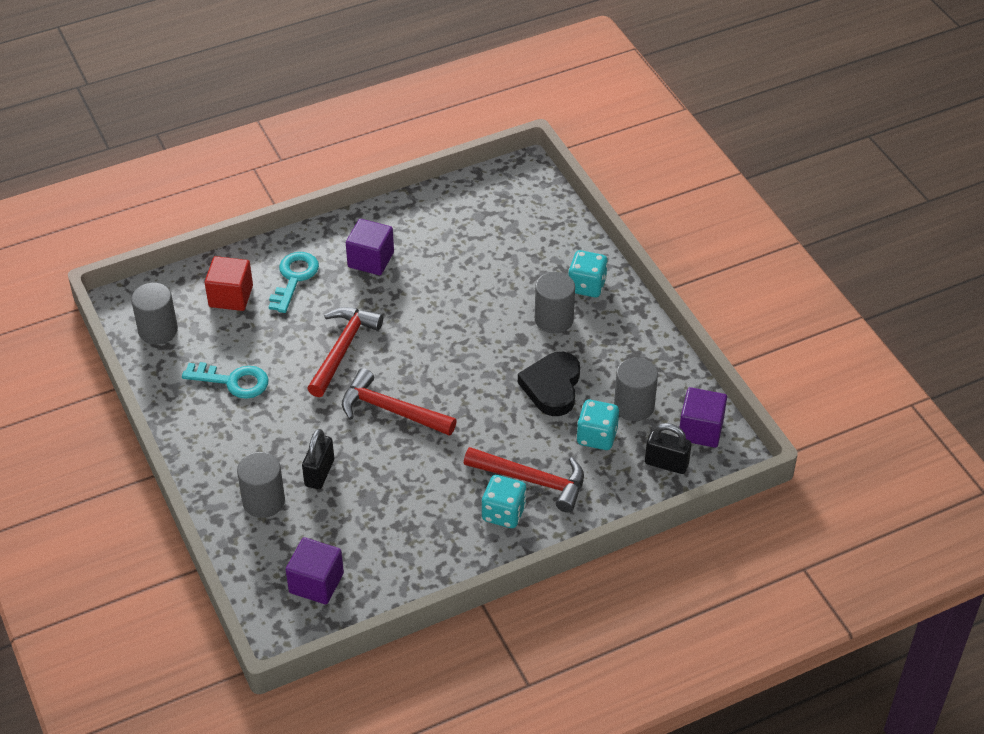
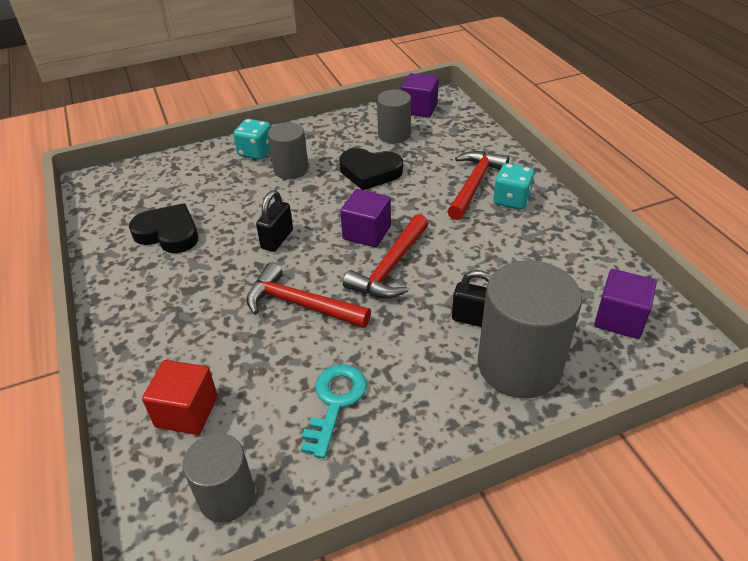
camera: 85 degrees left, 5 degrees down
(263, 501) = (519, 365): grey cylinder -> grey cylinder, size x1.72
(294, 278) = (176, 348): turquoise key -> none
(371, 260) = (171, 284): purple cube -> purple cube (367, 233)
(442, 243) = (168, 233): none -> black heart
(597, 436) = (425, 152): turquoise dice -> none
(666, 463) = (452, 123): black padlock -> black padlock (277, 239)

